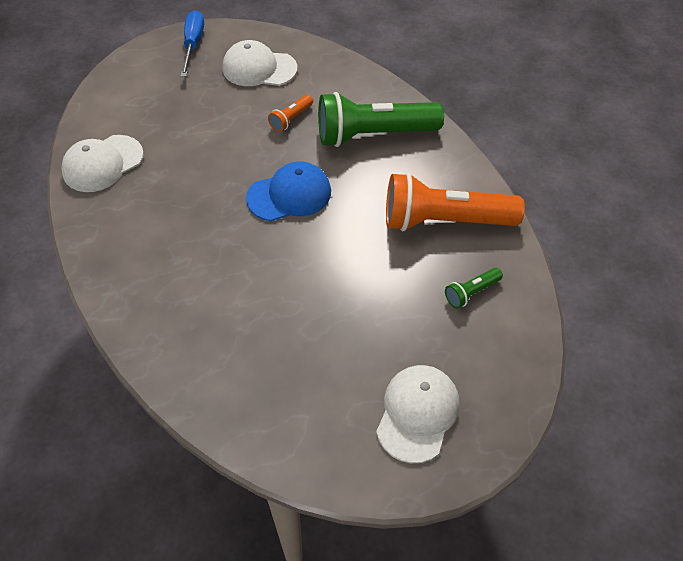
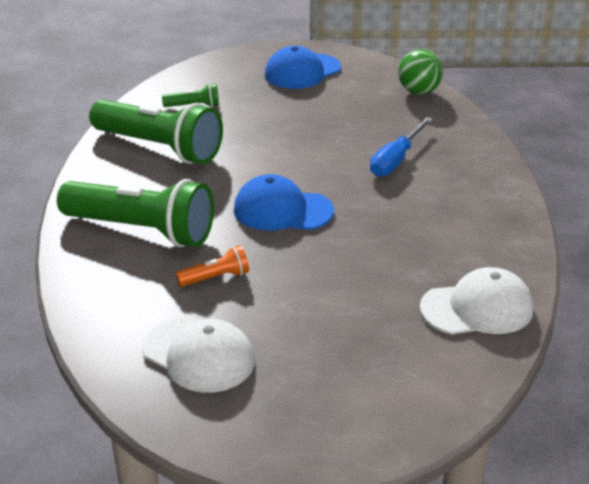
camera: 150 degrees left, 20 degrees down
(193, 44) = (264, 433): blue screwdriver -> blue screwdriver (396, 160)
(264, 436) = (419, 91): none -> green ball
(417, 413) = (302, 71): white cap -> blue cap
(444, 221) = (159, 148): orange flashlight -> green flashlight

